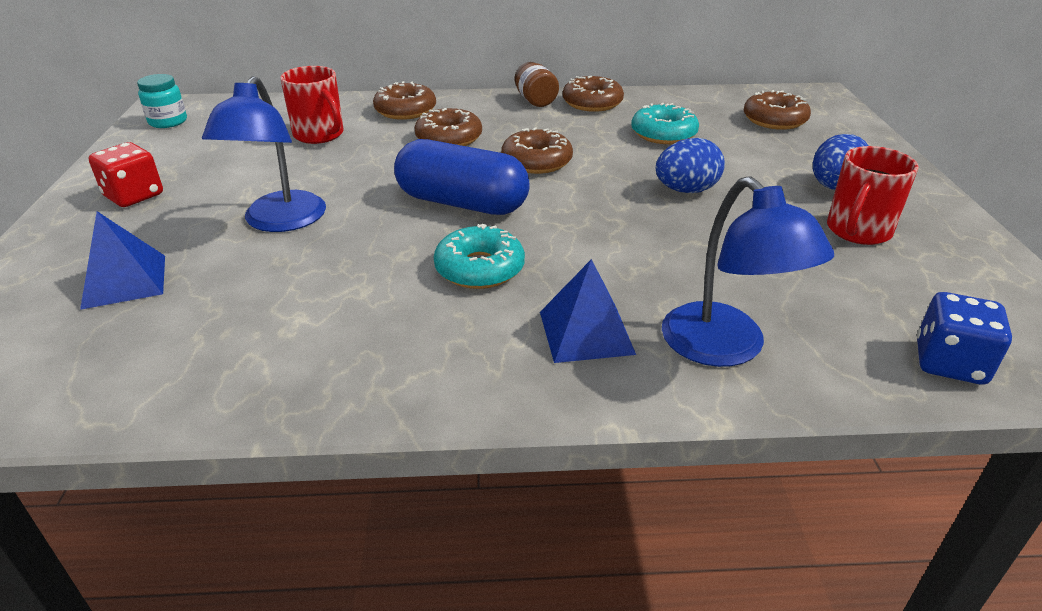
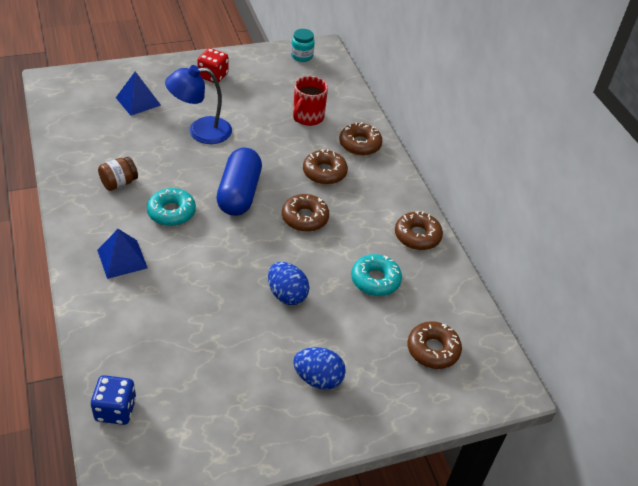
camera: 70 degrees right, 10 degrees up
(535, 101) = (406, 204): brown jar -> brown jar (119, 183)
(726, 348) = (116, 313): blue lamp -> none
(858, 231) = (255, 385): red mug -> none

